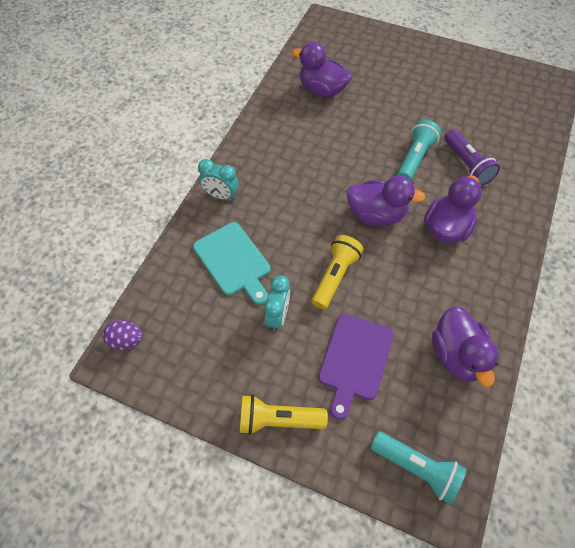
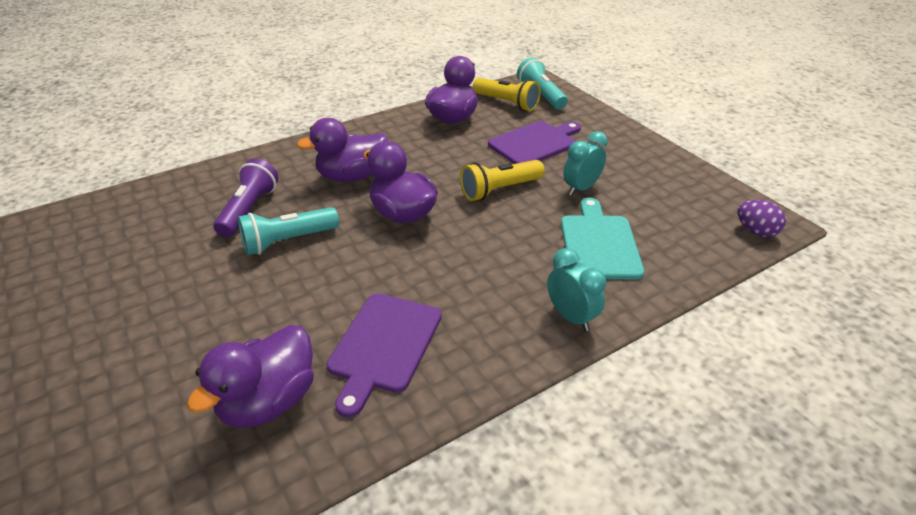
camera: 145 degrees left, 20 degrees down
(278, 420) = (624, 141): yellow flashlight -> yellow flashlight (507, 103)
(300, 133) = (384, 345): none -> purple cutting board
(322, 90) = (269, 401): purple duck -> purple duck turned 60 degrees clockwise

